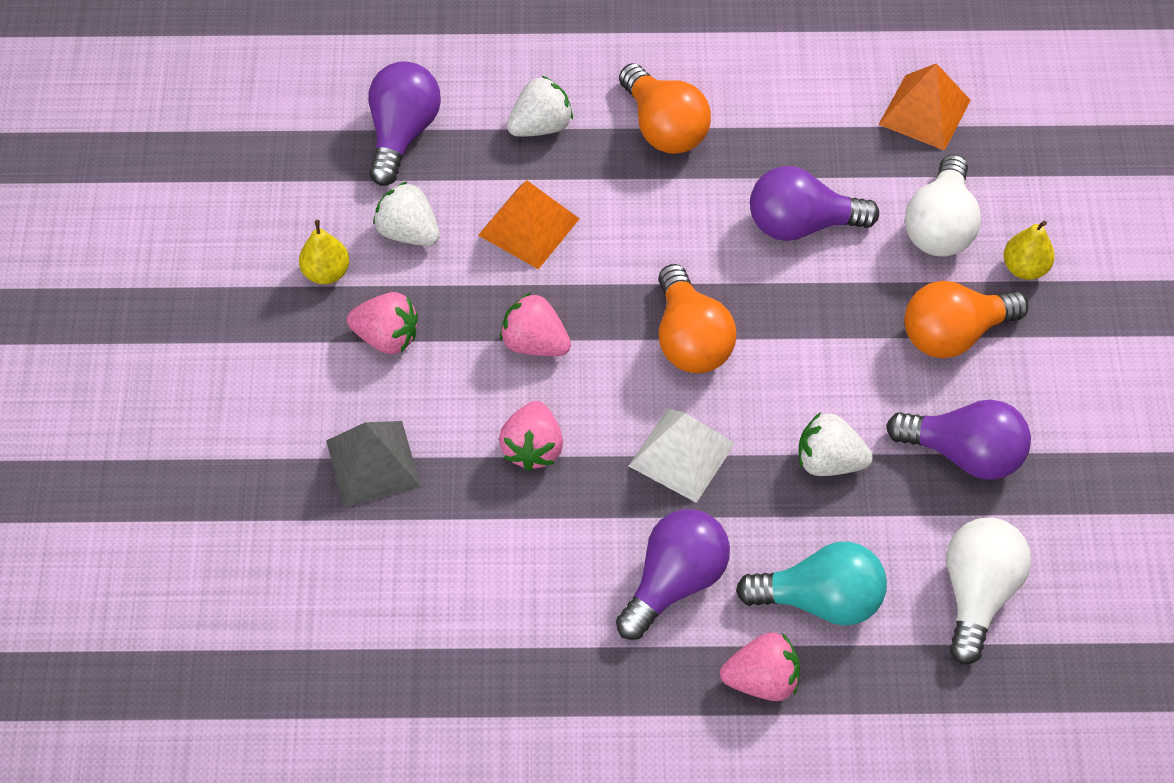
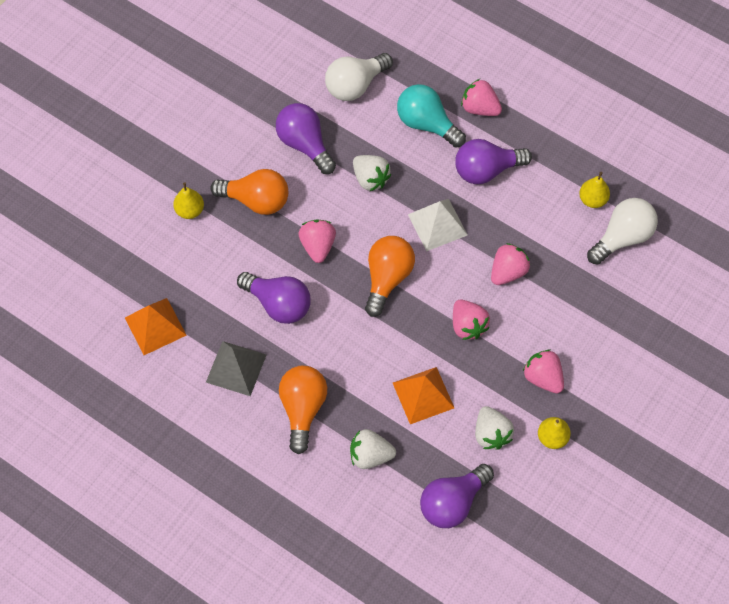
camera: 145 degrees left, 5 degrees up
(373, 463) = (593, 313): grey pyramid -> grey pyramid (236, 368)
(482, 636) = (592, 200): none -> yellow pear
(817, 324) = (318, 246): none -> pink strawberry
(940, 226) = (209, 258): white light bulb -> white light bulb (622, 238)

